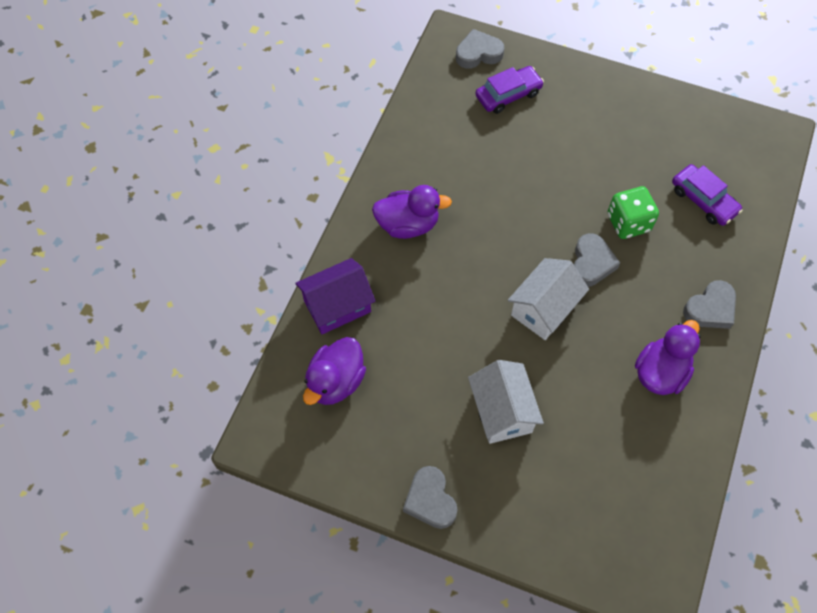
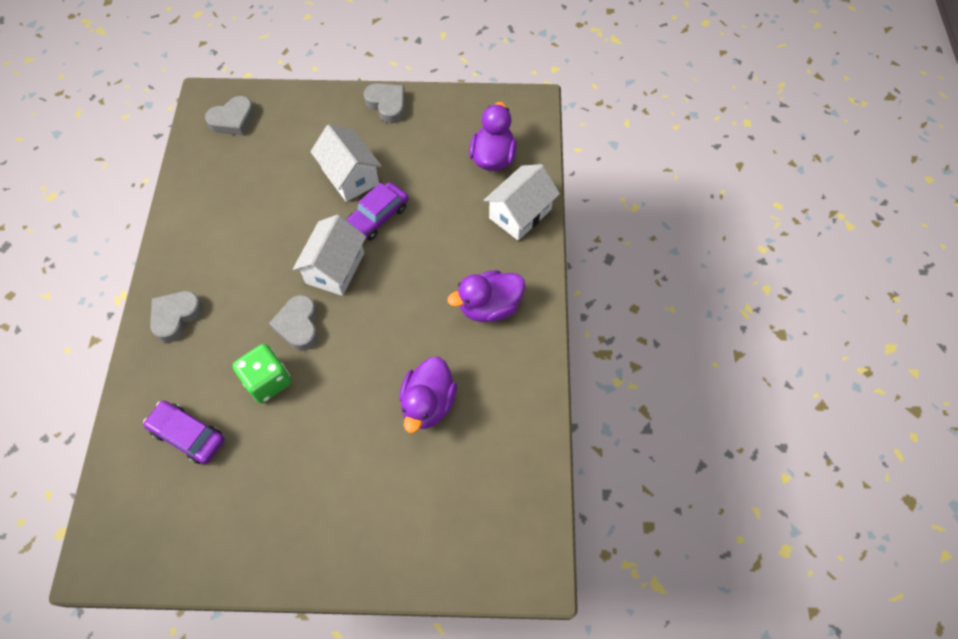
camera: 160 degrees right, 0 degrees up
(337, 306) = (520, 214): purple house -> white house
(478, 53) = (493, 555): grey heart -> grey heart (233, 120)
(508, 95) = (437, 502): purple car -> purple car (377, 217)
(660, 372) = (219, 246): purple duck -> purple duck (428, 403)

